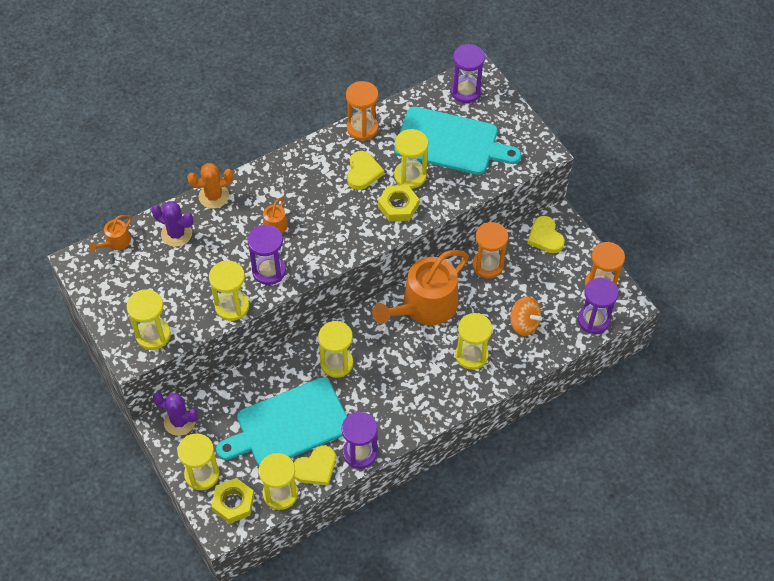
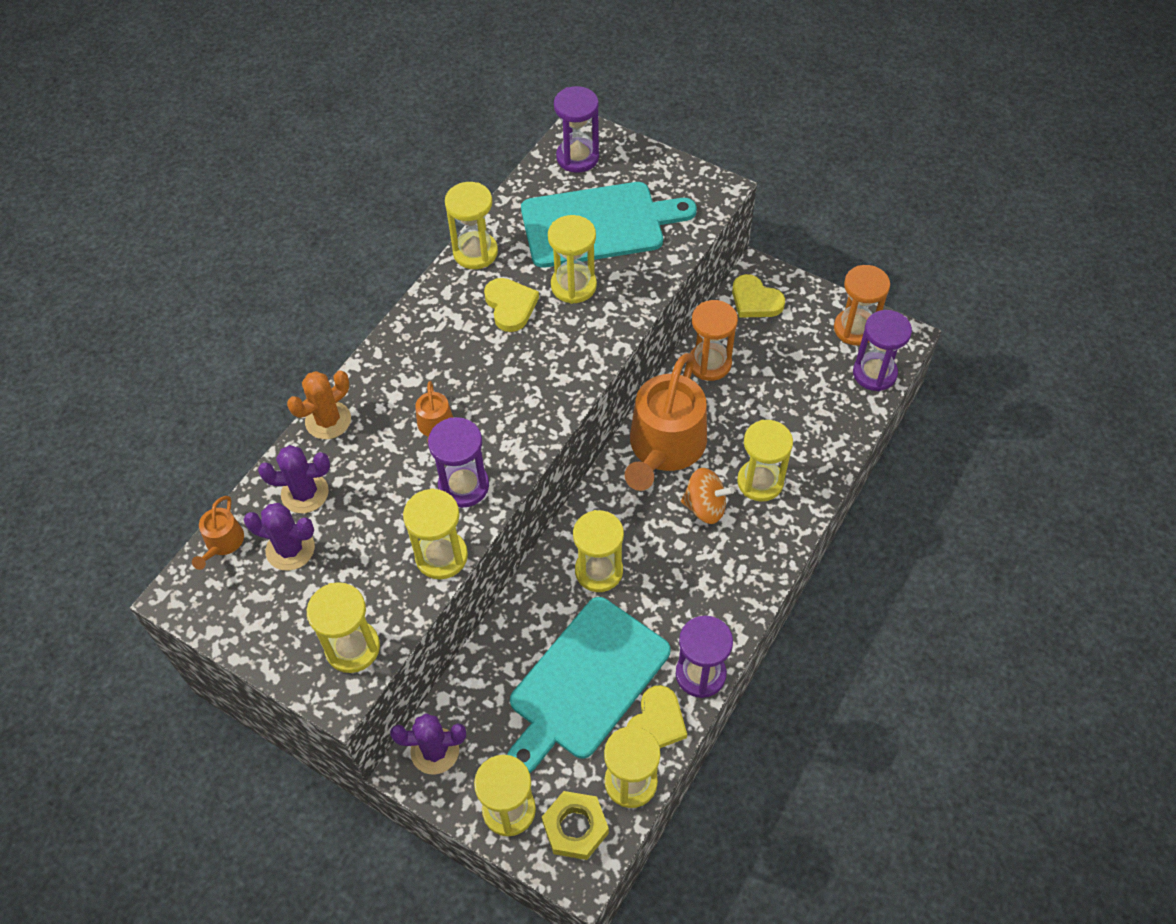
camera: 25 degrees left, 0 degrees up
(150, 263) = (290, 549): none -> purple cactus
(362, 128) = (475, 252): orange hourglass -> yellow hourglass
(398, 206) = (582, 329): yellow nut -> none
(524, 324) = (797, 414): orange spinning top -> orange spinning top (705, 507)

